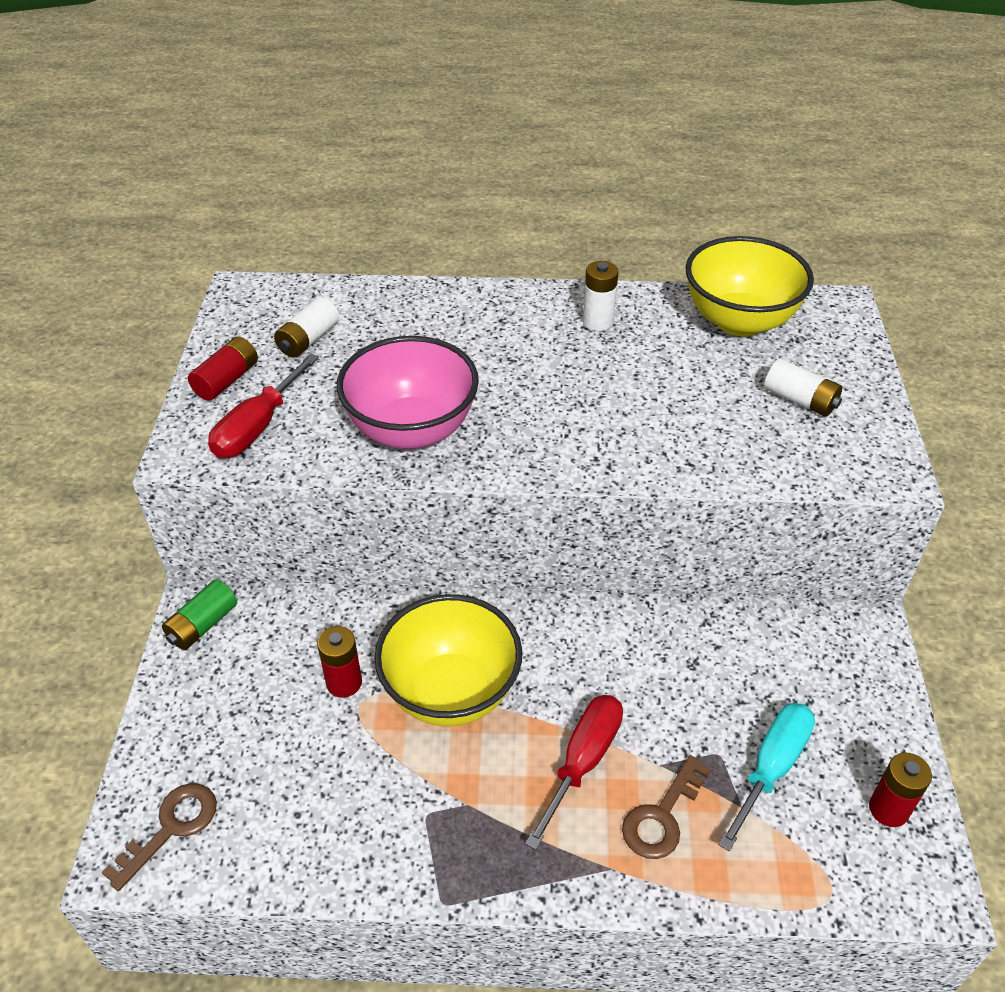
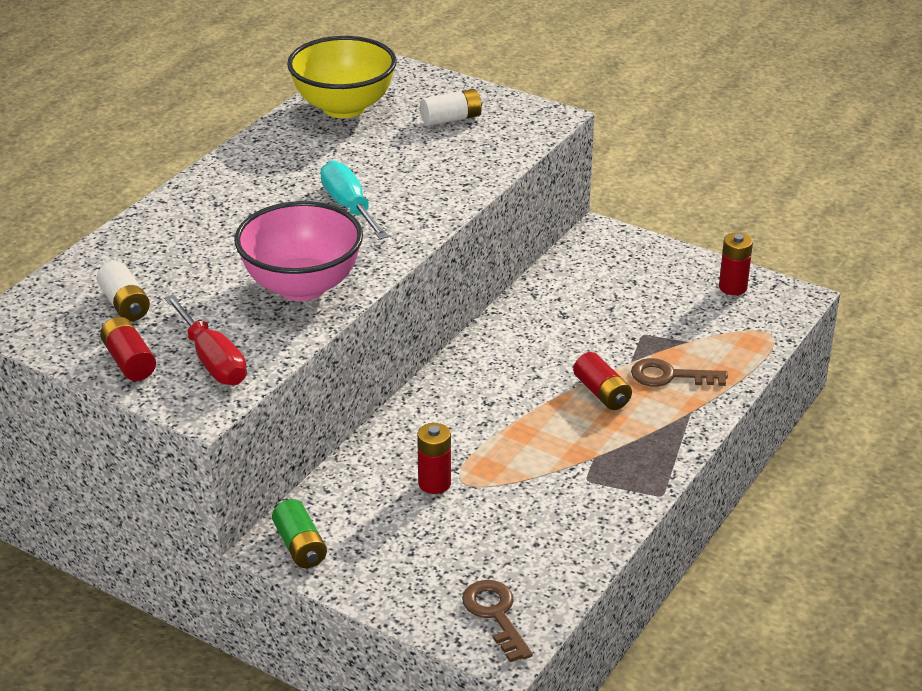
camera: 60 degrees left, 10 degrees down
(451, 691) = (491, 432): yellow bowl -> none
(583, 761) = (602, 393): red screwdriver -> red battery
(598, 322) = (273, 163): white battery -> none
(662, 816) = (669, 376): brown key -> brown key turned 120 degrees clockwise
(771, 768) = (670, 318): turquoise screwdriver -> turquoise screwdriver (349, 207)

